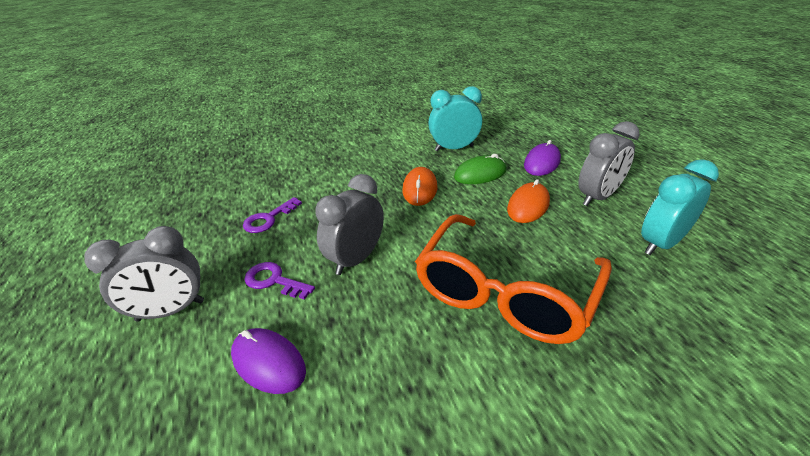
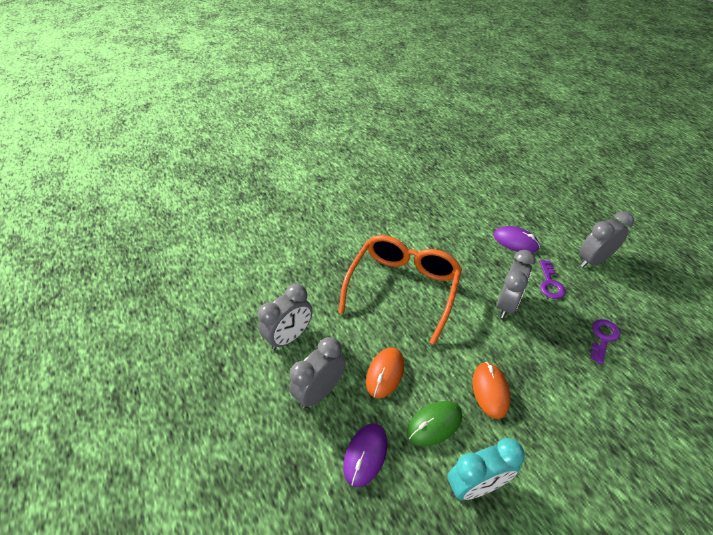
camera: 170 degrees right, 10 degrees up
(274, 280) = (550, 283): purple key -> purple key turned 75 degrees clockwise
(660, 243) = (289, 337): turquoise clock -> grey clock

